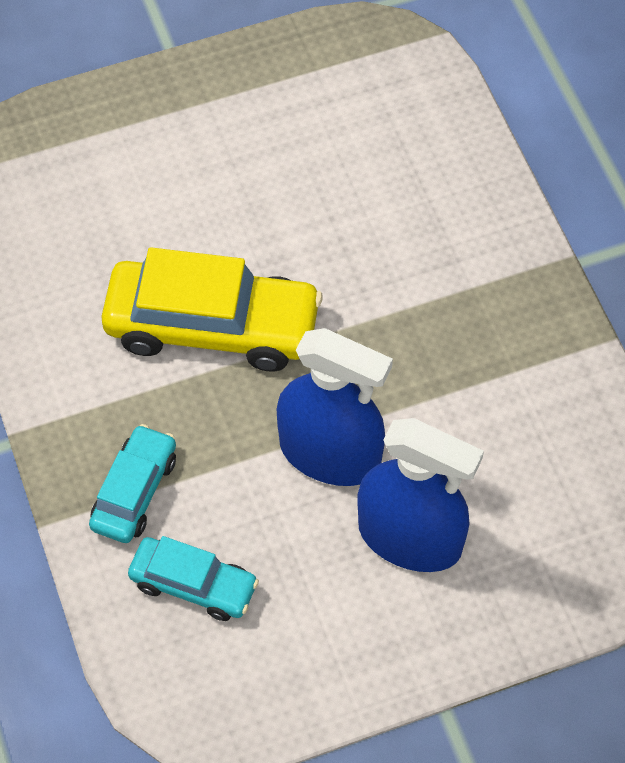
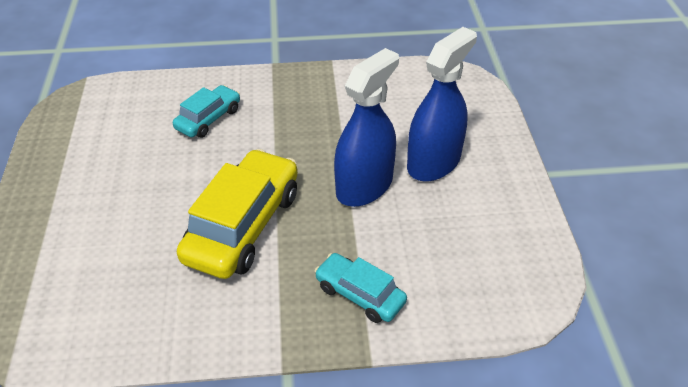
camera: 75 degrees left, 15 degrees down
(193, 585) = (443, 274): turquoise car -> turquoise car (208, 119)

